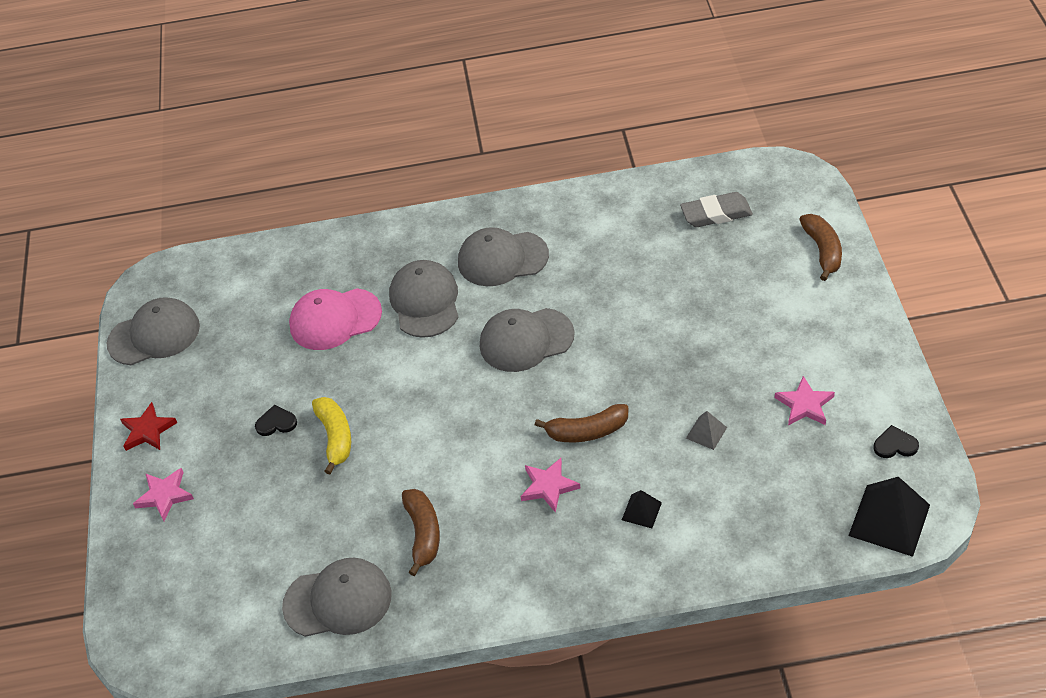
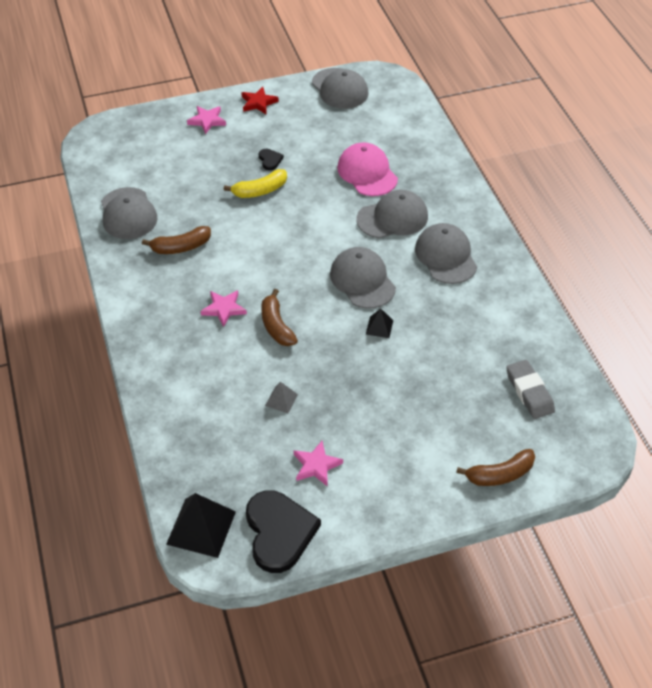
camera: 75 degrees right, 0 degrees up
(641, 511) = (204, 365): black pyramid -> black pyramid (379, 327)
(895, 445) = (279, 532): black heart -> black heart, size x2.29

